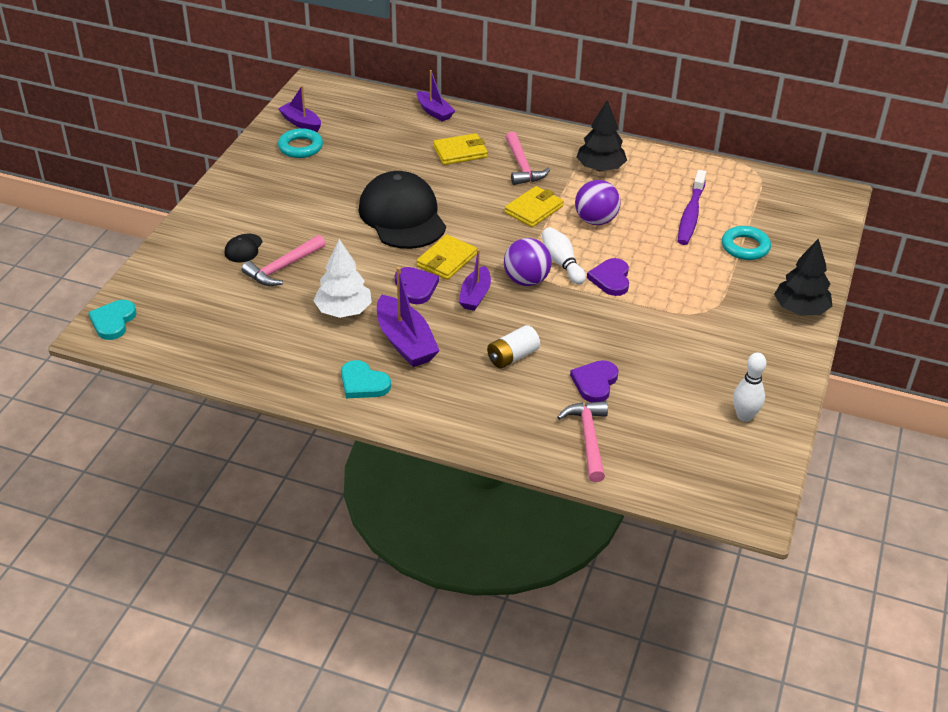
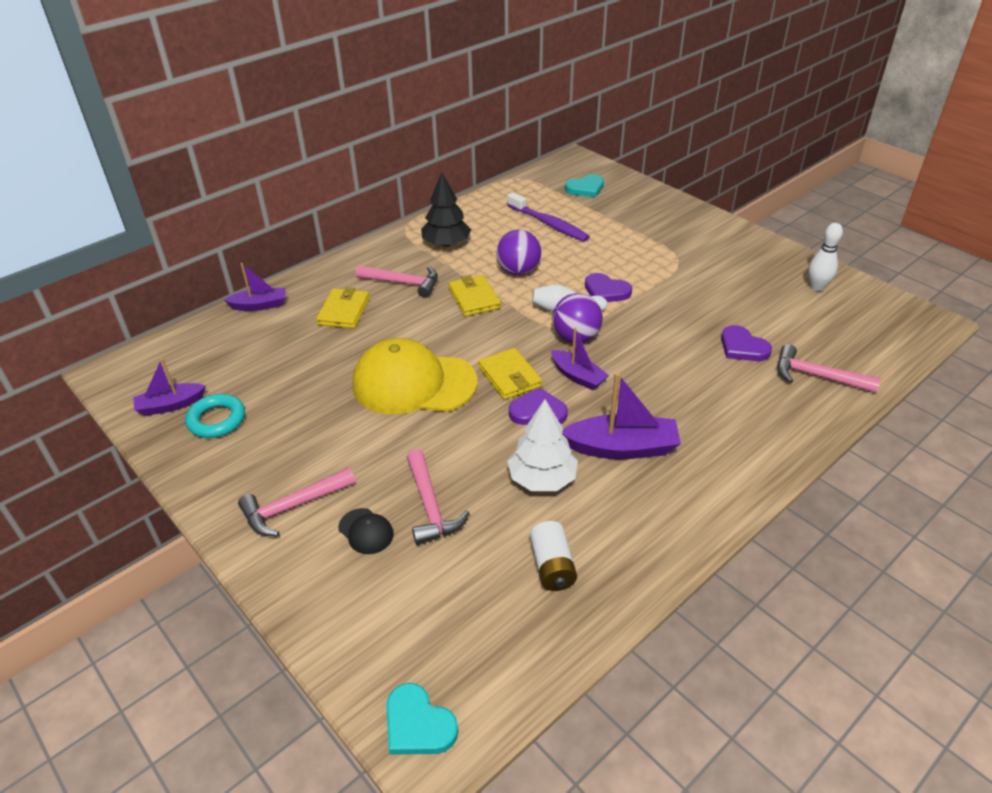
camera: 60 degrees left, 0 degrees up
(245, 211) = (293, 507): none -> pink hammer
(363, 383) = (673, 502): turquoise heart -> turquoise heart (585, 188)
(402, 216) = (413, 383): black cap -> yellow cap
(512, 356) = (682, 383): white battery -> white battery (552, 566)
(745, 247) = (609, 215): turquoise ring -> none
(800, 309) = (701, 219): black tree -> none

